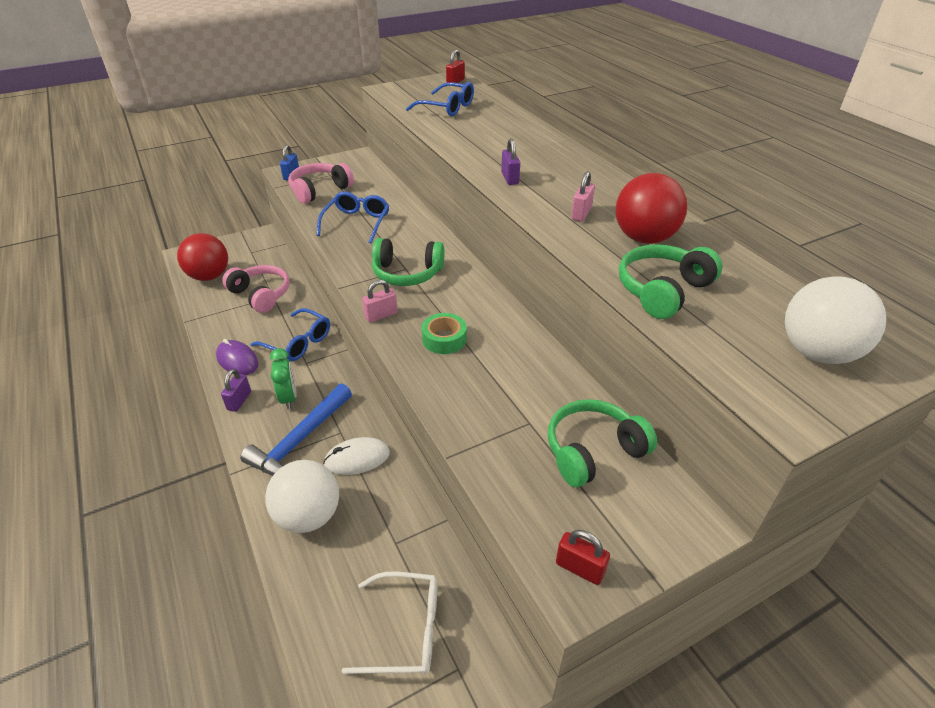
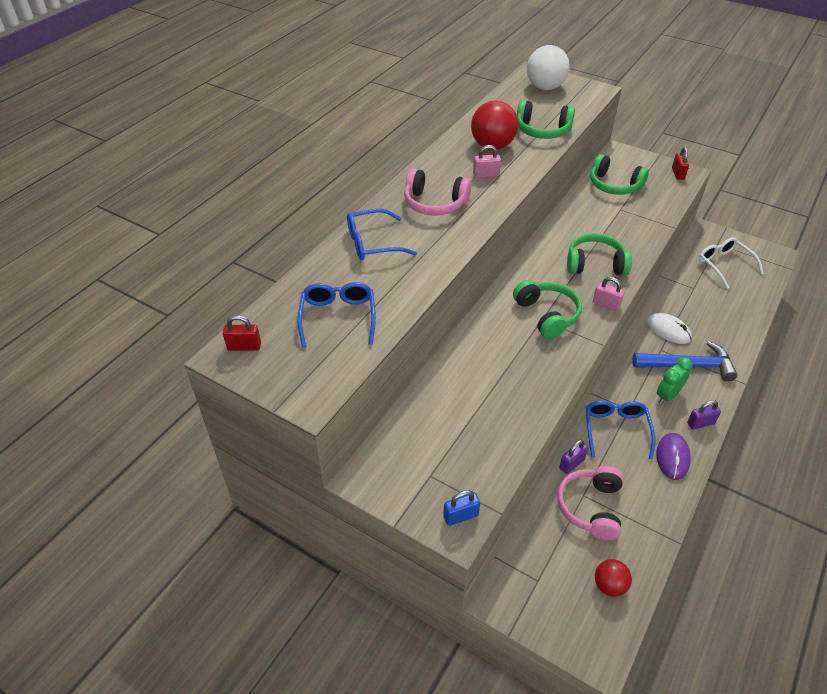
camera: 120 degrees left, 5 degrees up
(209, 276) = (609, 585): red ball -> red ball, size x0.58
(308, 516) = (722, 329): white ball -> none
(319, 190) = (472, 461): pink headphones -> pink headphones (435, 203)
(357, 223) = (506, 388): blue glasses -> blue glasses (373, 243)
(444, 339) = (595, 264): green tape -> green headphones
(510, 178) = (464, 220): purple padlock -> purple padlock (571, 464)

